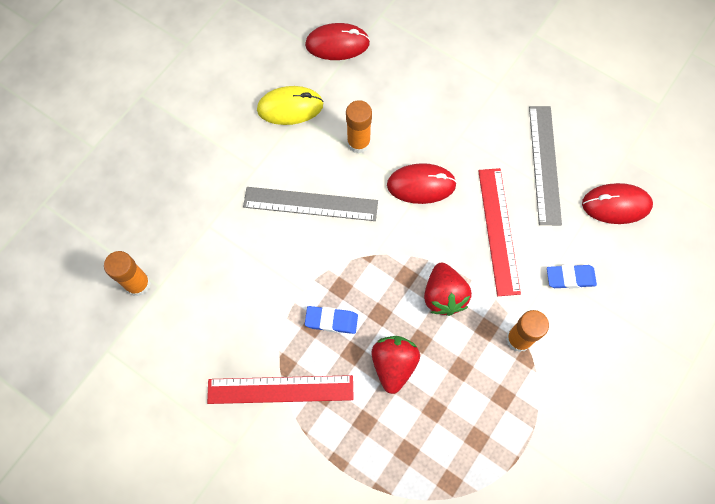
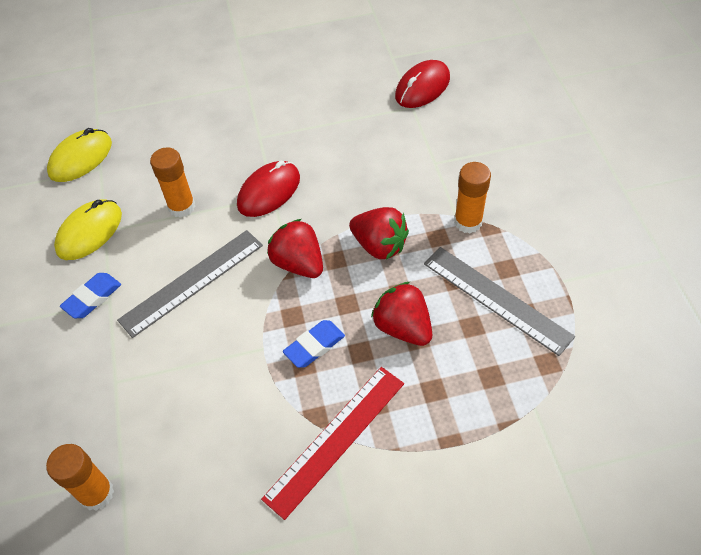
camera: 45 degrees left, 15 degrees down
(337, 44) = (81, 158): red mouse -> yellow mouse
(382, 256) = (298, 263): none -> red strawberry
(498, 230) = (364, 170): red ruler -> none
(544, 164) = (343, 104): grey ruler -> grey ruler (496, 299)
(570, 278) = (450, 154): blue eraser -> blue eraser (92, 298)

